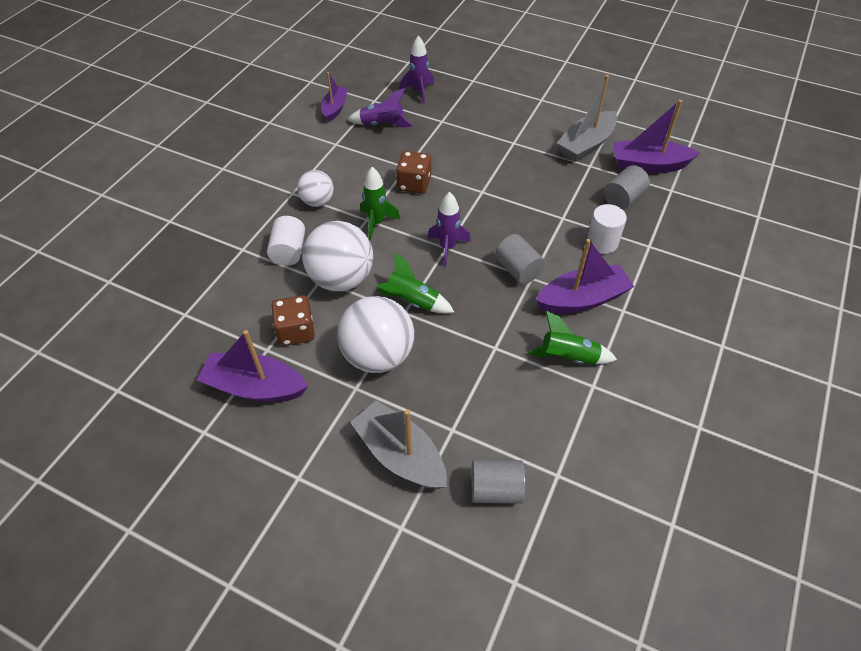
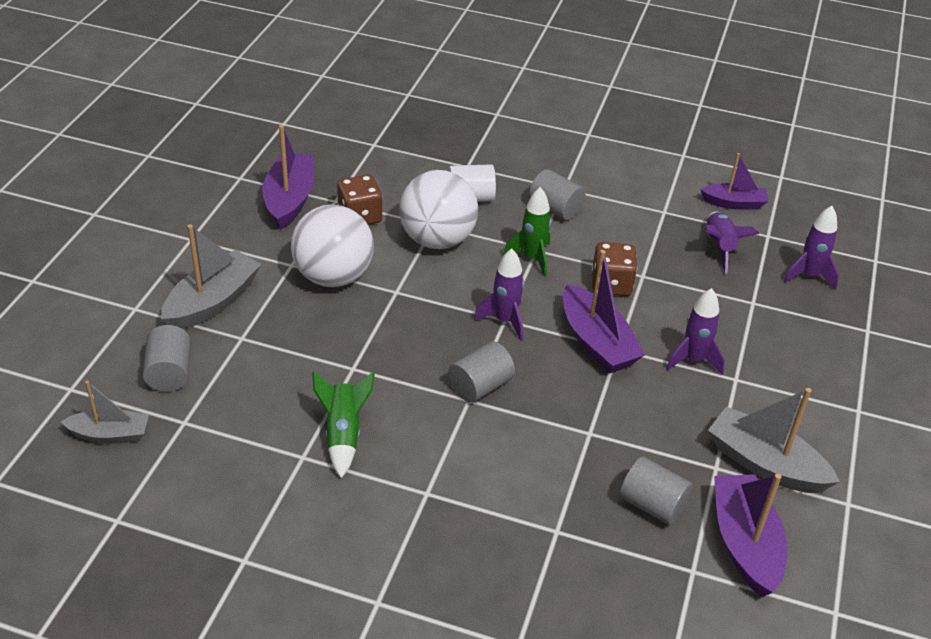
camera: 80 degrees right, 10 degrees down
(317, 201) = (555, 209): white ball -> grey cylinder
(412, 301) = (412, 296): green rocket -> none
(495, 158) = (693, 360): none -> purple rocket
(574, 538) = (110, 434): none -> grey boat
(582, 299) = (439, 450): purple boat -> purple boat (596, 342)
(602, 242) = (550, 475): white cylinder -> none

